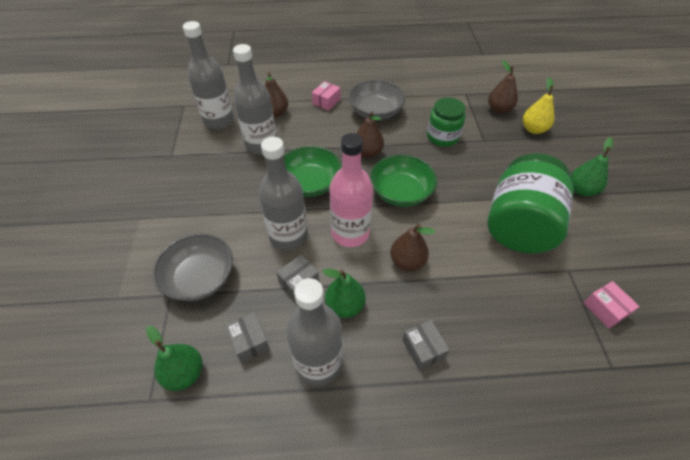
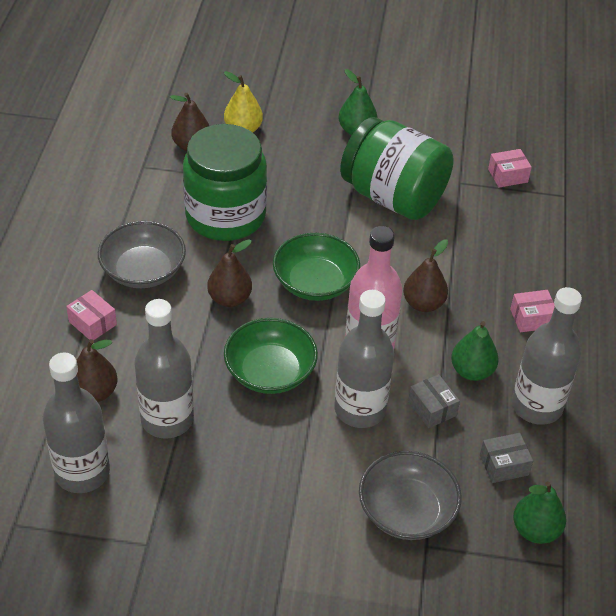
camera: 80 degrees left, 5 degrees down
(423, 349) = (531, 318): grey box -> pink box
(442, 137) = (225, 216): green jar -> green jar, size x1.72

